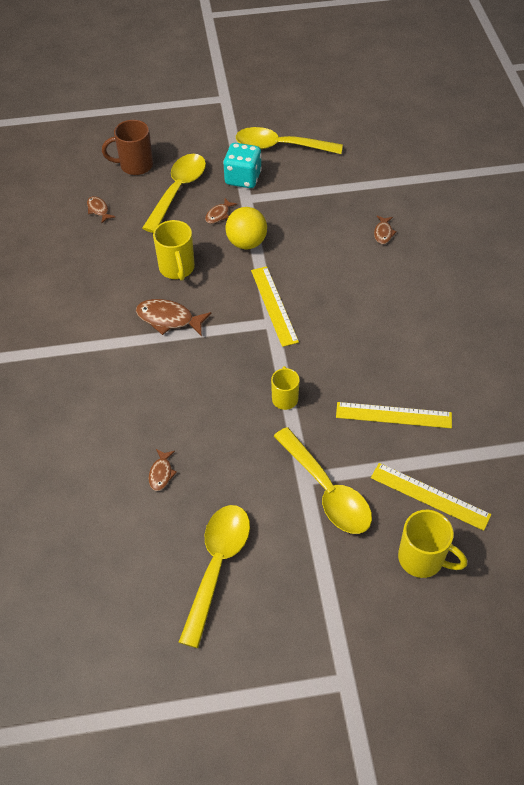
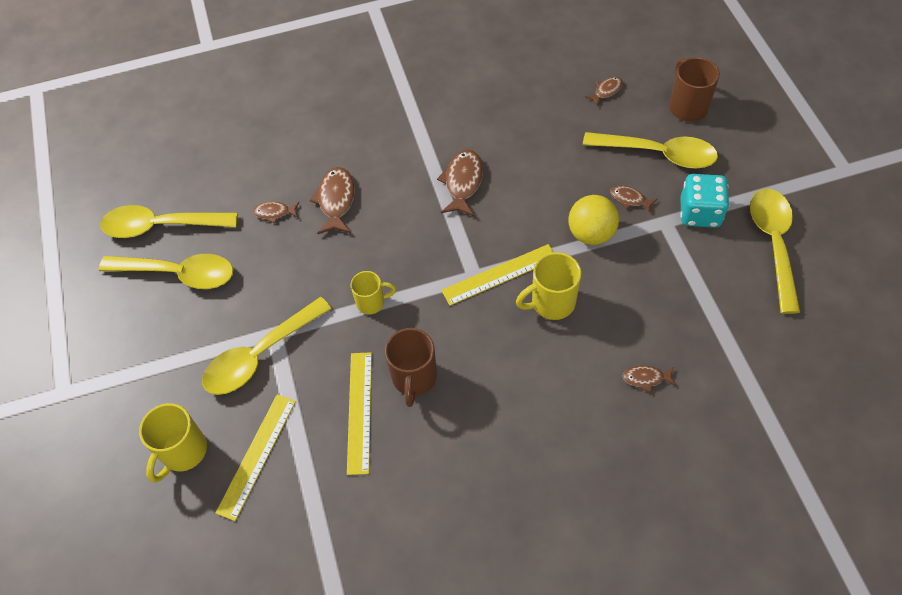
camera: 85 degrees right, 5 degrees up
(149, 585) = (161, 226): none -> yellow spoon
(161, 419) = (336, 200): none -> brown fish
(177, 269) = (535, 176): yellow mug -> yellow mug (551, 303)
(366, 374) = (414, 378): none -> brown mug

